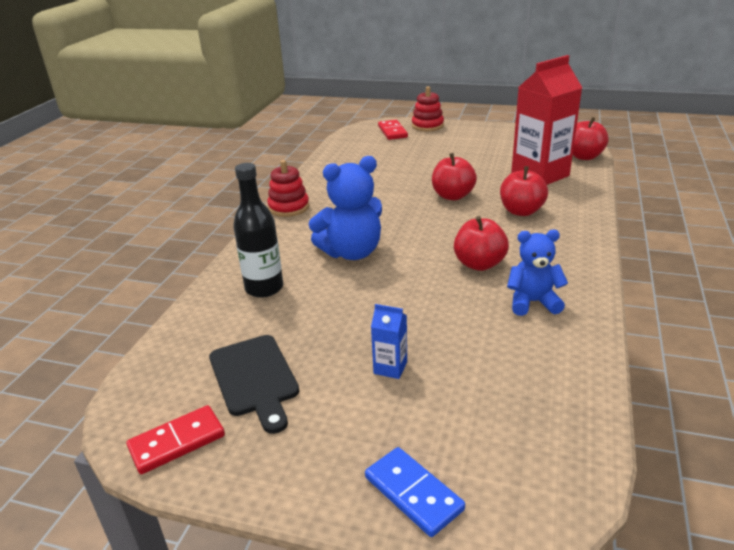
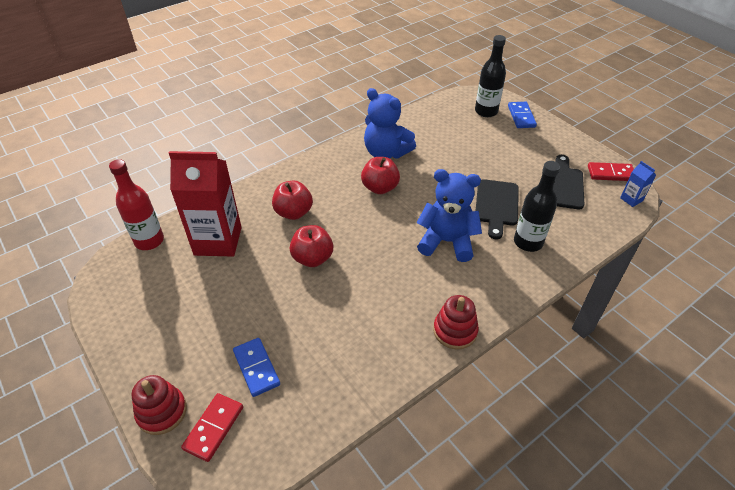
camera: 145 degrees left, 15 degrees up
(328, 308) = (496, 205): none -> black cutting board
(390, 367) = (491, 158): blue carton -> blue carton (631, 199)
(403, 150) = (256, 368): none -> blue domino
(489, 464) = (486, 111): none -> black bottle
(532, 302) = (386, 152): blue teddy bear -> blue teddy bear, size x1.52
(584, 156) = (149, 241): red apple -> red bottle

